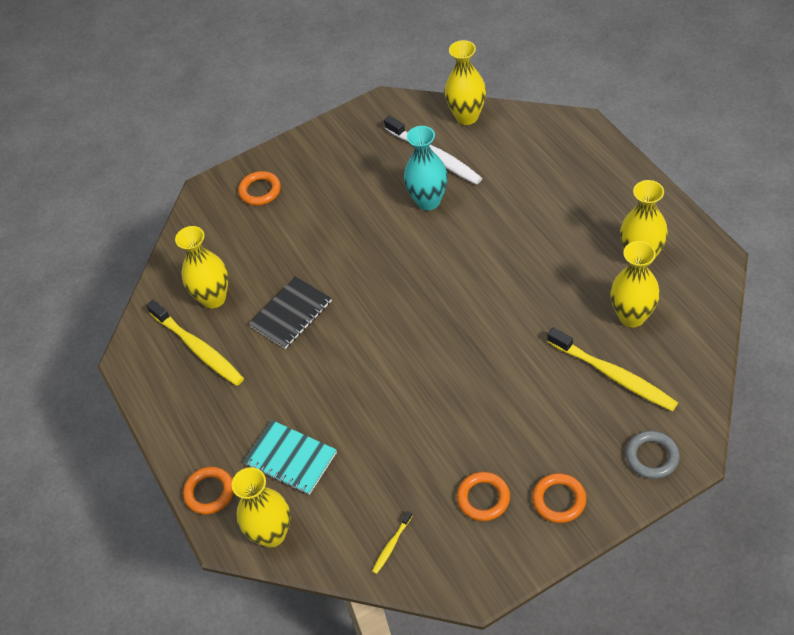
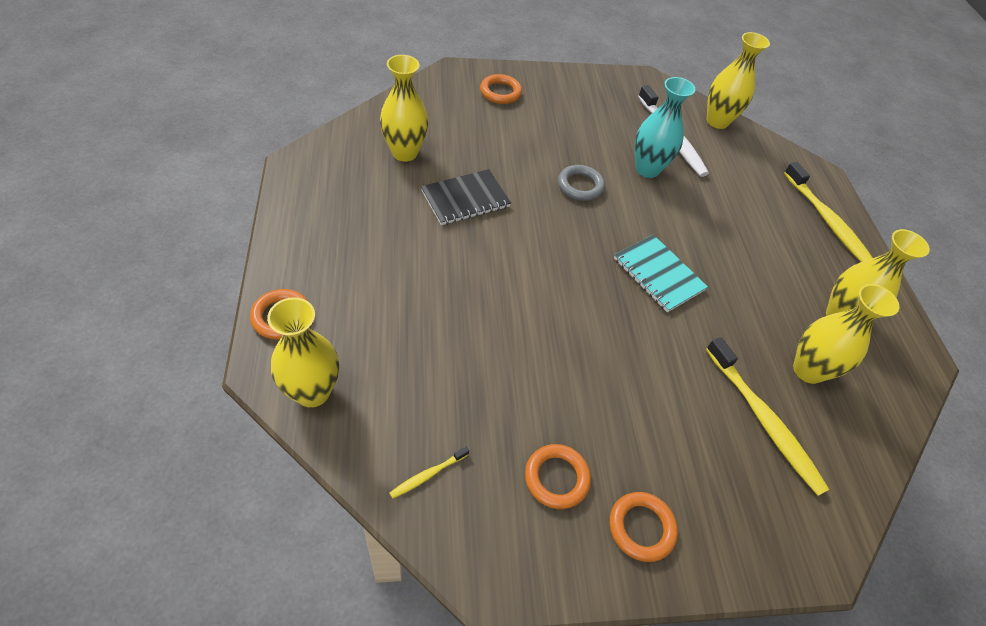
camera: 10 degrees right, 0 degrees up
(198, 348) = (362, 185): yellow toothbrush -> yellow toothbrush (827, 221)
(290, 458) = (381, 327): turquoise notebook -> turquoise notebook (658, 274)
(652, 457) = (772, 536): grey ring -> grey ring (580, 186)

